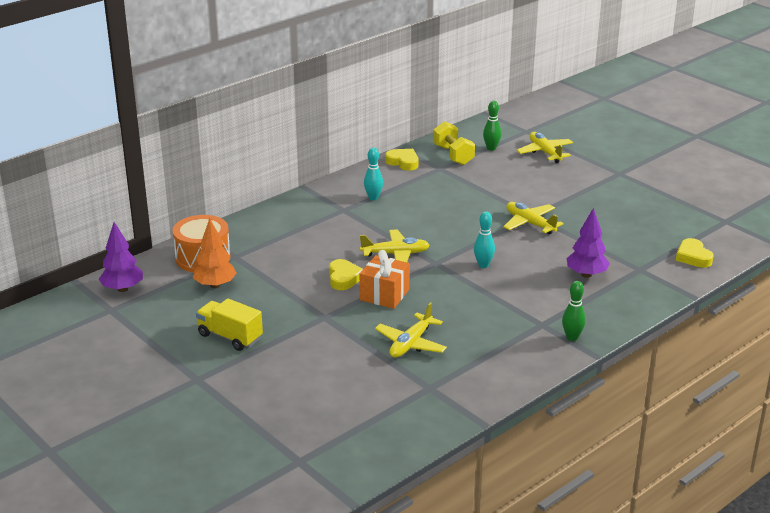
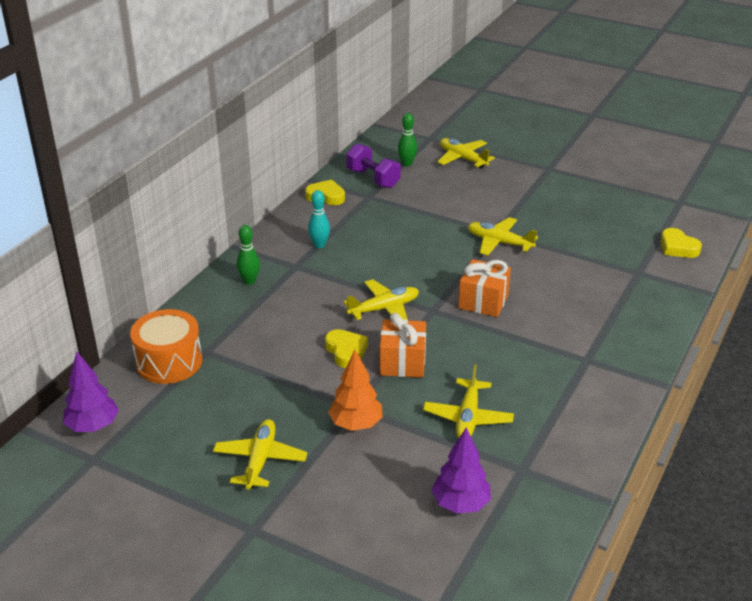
camera: 20 degrees left, 5 degrees up
(215, 285) = (204, 395): orange tree -> orange tree (356, 424)
(230, 337) = (260, 460): yellow truck -> yellow plane
(453, 155) = (373, 178): yellow dumbbell -> purple dumbbell
(483, 265) = (483, 301): turquoise bowling pin -> orange gift
(572, 337) = (626, 368): green bowling pin -> green bowling pin (249, 281)
(586, 274) = (592, 290): purple tree -> purple tree (460, 504)

